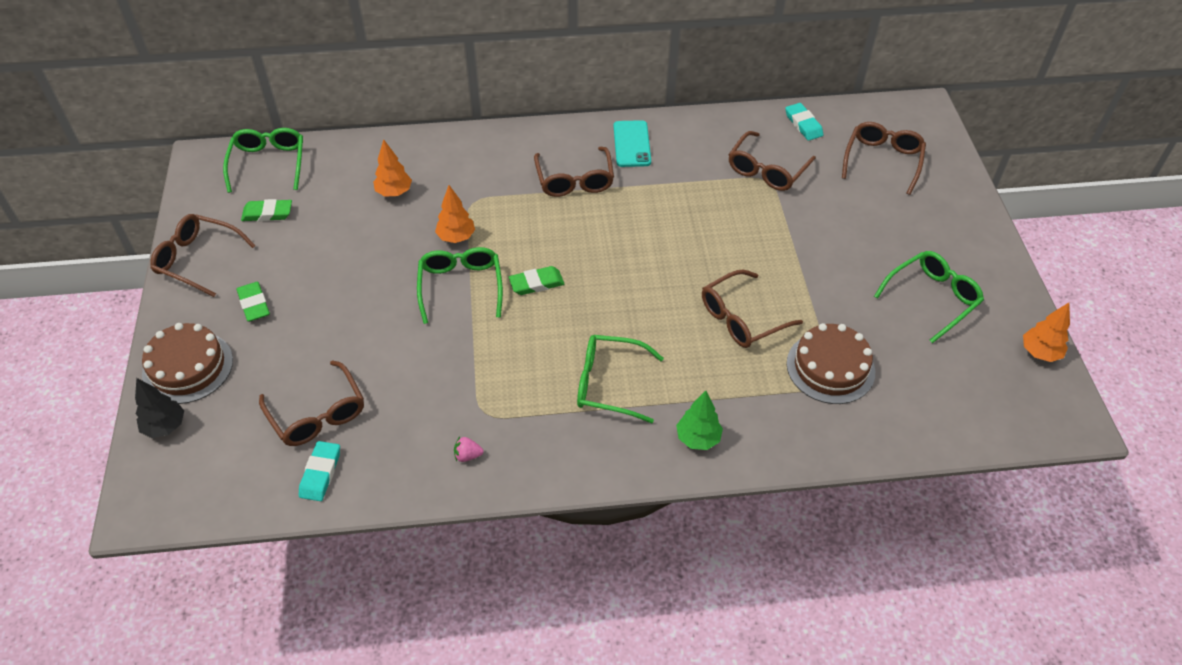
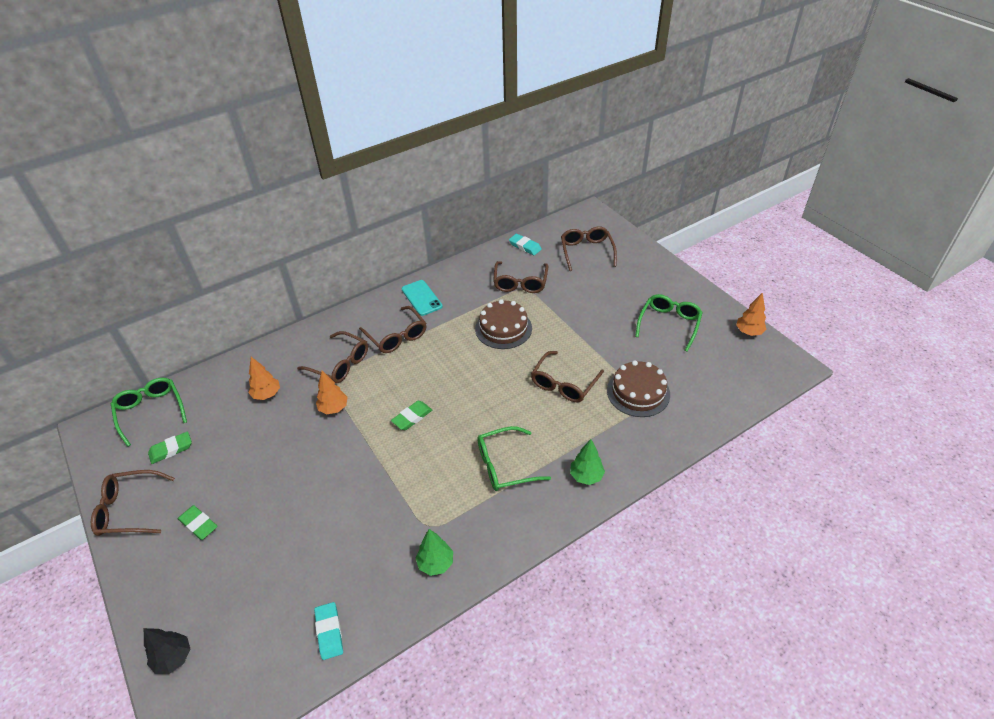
camera: 25 degrees left, 5 degrees down
(188, 367) = (167, 599): brown cake -> brown cake (503, 328)
(317, 414) = (300, 586): brown glasses -> brown glasses (340, 364)
(460, 286) = (358, 442): green glasses -> none
(467, 455) = (436, 563): pink strawberry -> green tree

